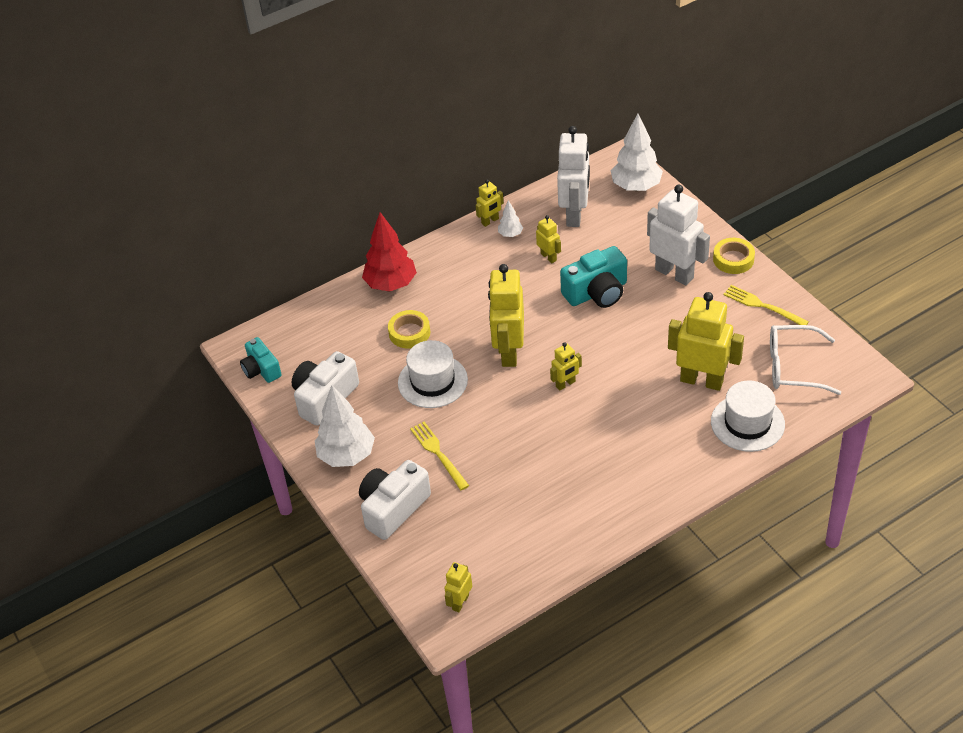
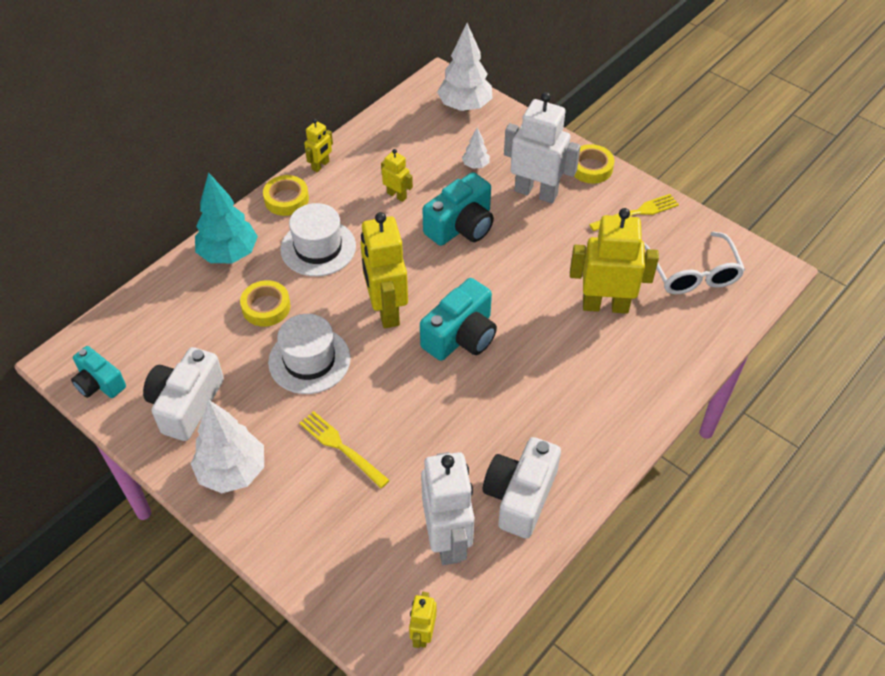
camera: 20 degrees left, 5 degrees up
(391, 284) = (229, 254): red tree -> turquoise tree
(393, 508) = (307, 528): white camera -> white camera (520, 496)
(452, 246) = (286, 199): none -> yellow tape
(510, 234) = (347, 176): white tree -> white tree (475, 165)
(565, 384) = (461, 336): yellow robot -> turquoise camera
(574, 214) = (410, 145): white robot -> white robot (448, 539)
(747, 423) = (670, 344): white hat -> white hat (318, 248)
(762, 305) = (637, 212): yellow fork -> yellow fork turned 135 degrees clockwise
(793, 367) = (693, 274): white glasses -> white glasses turned 90 degrees counterclockwise

